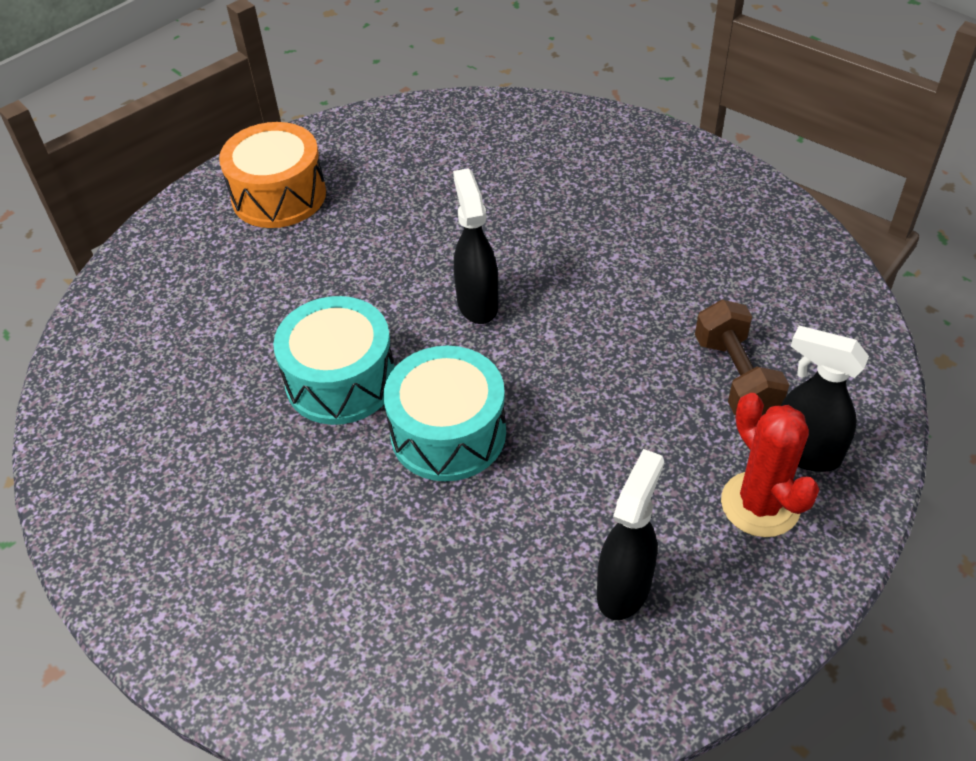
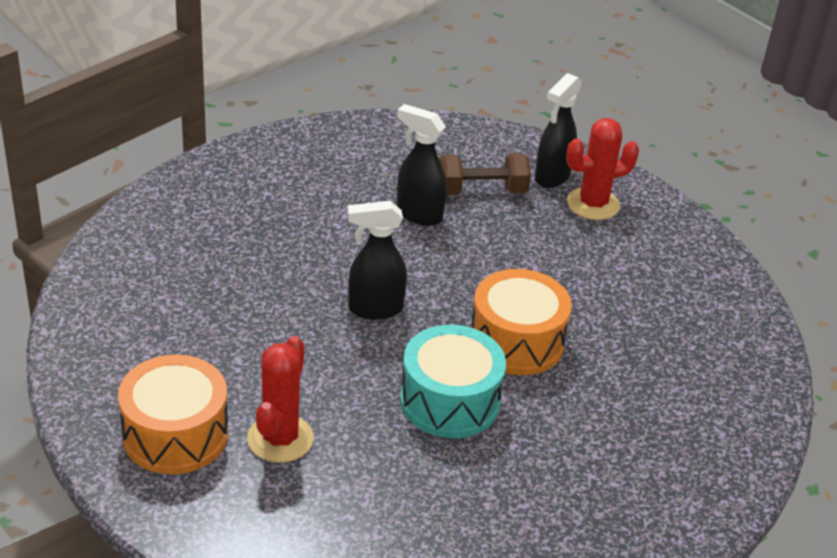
camera: 90 degrees left, 10 degrees down
(277, 261) = (280, 439): none -> red cactus
(448, 433) = (516, 341): turquoise drum -> orange drum
(624, 588) = (657, 274): black spray bottle -> black spray bottle (418, 214)

